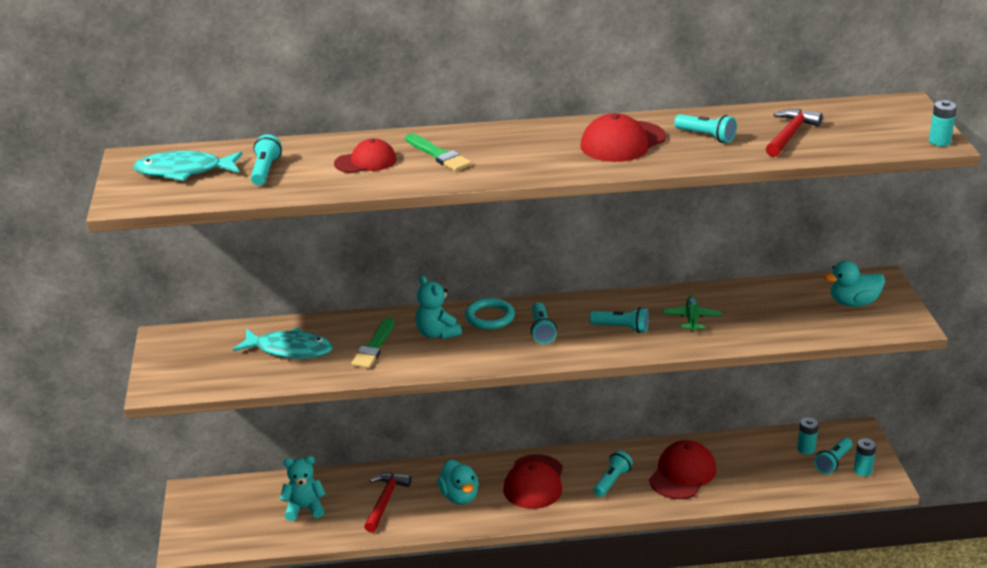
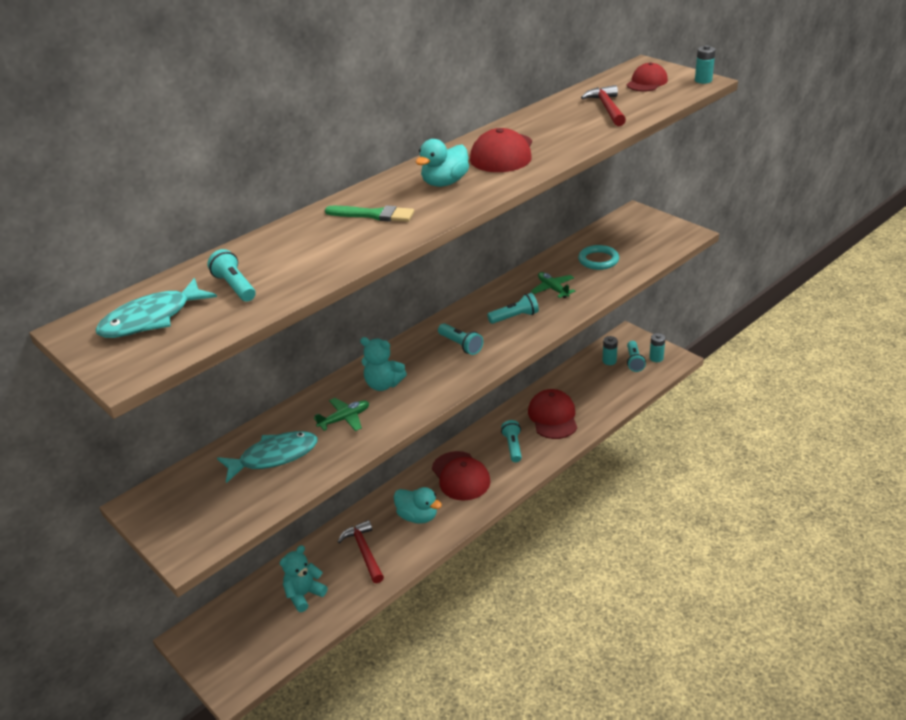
camera: 35 degrees left, 5 degrees up
(366, 161) = (318, 243): red cap -> red cap (647, 82)
(374, 346) = (344, 419): green brush -> green plane
(490, 317) = (409, 353): turquoise ring -> turquoise ring (598, 260)
(706, 136) = (554, 129): turquoise flashlight -> none
(853, 303) = (638, 234): turquoise duck -> turquoise duck (445, 183)

